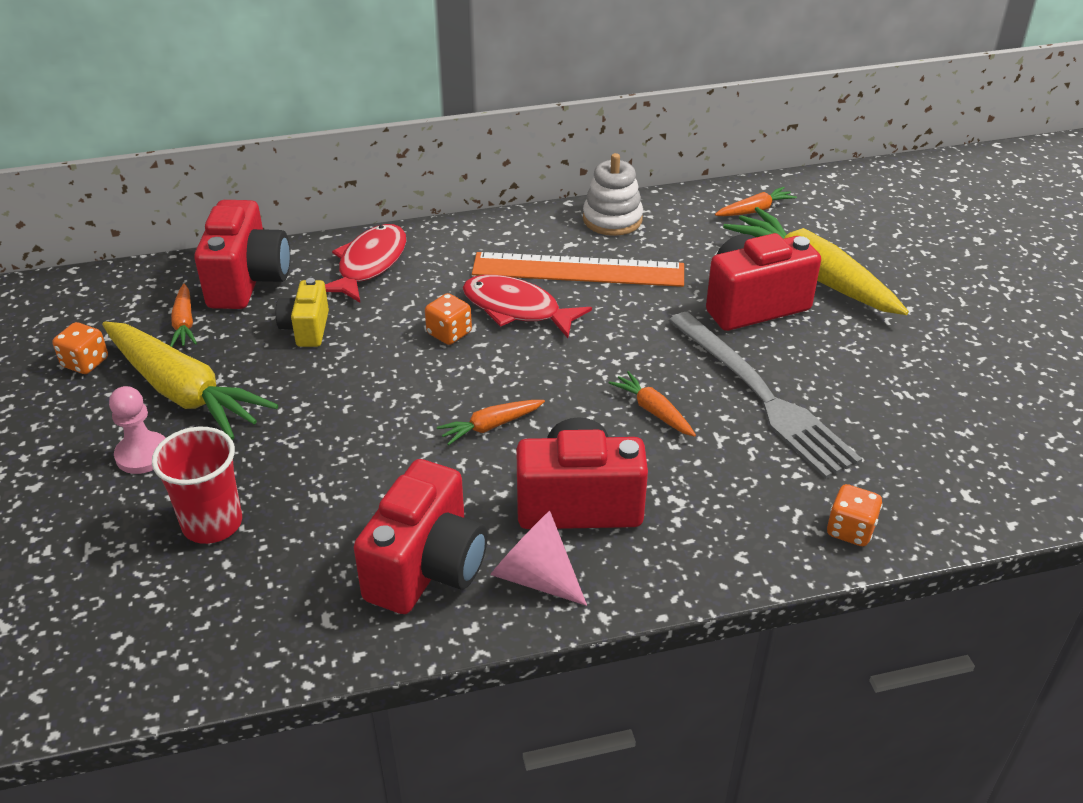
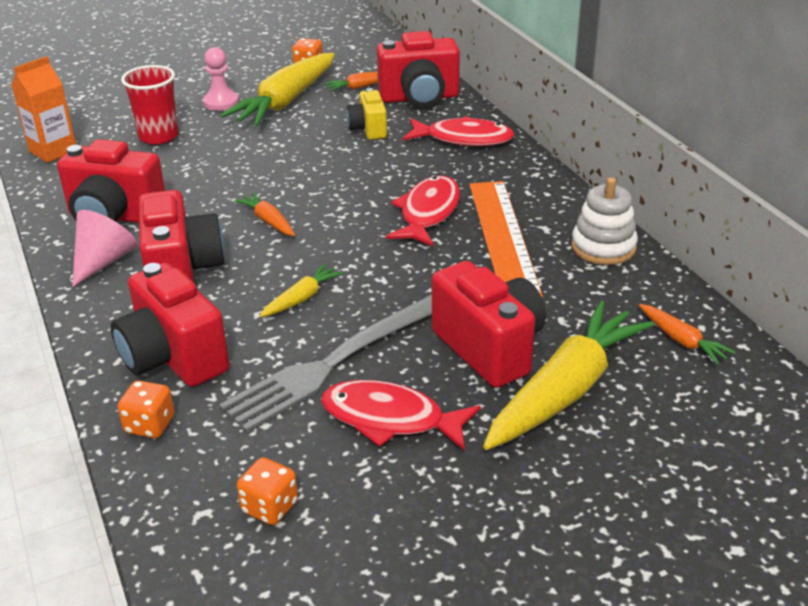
camera: 80 degrees right, 5 degrees down
(191, 650) = (53, 151): none -> orange carton
(306, 329) = (368, 129): yellow camera -> yellow camera turned 90 degrees counterclockwise
(449, 333) = (382, 187): orange dice -> orange dice (270, 507)
(653, 411) = (301, 298): orange carrot -> yellow carrot
(743, 512) = (173, 358): none -> red camera
(845, 372) = (390, 419): none -> red fish

